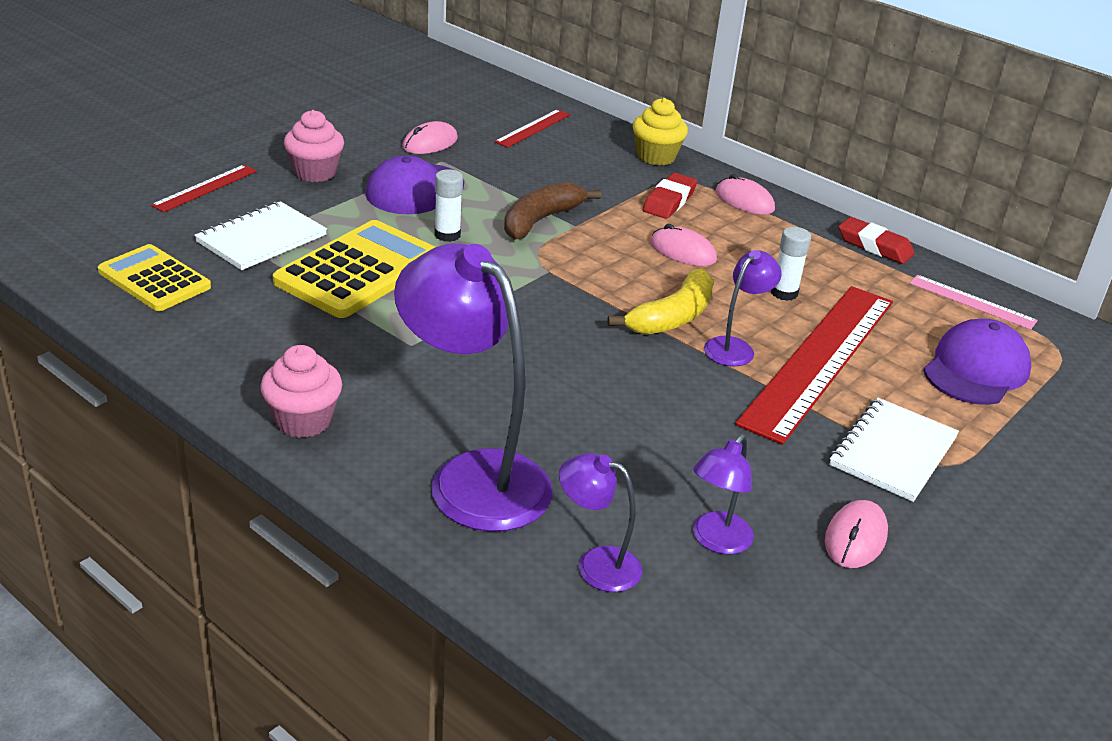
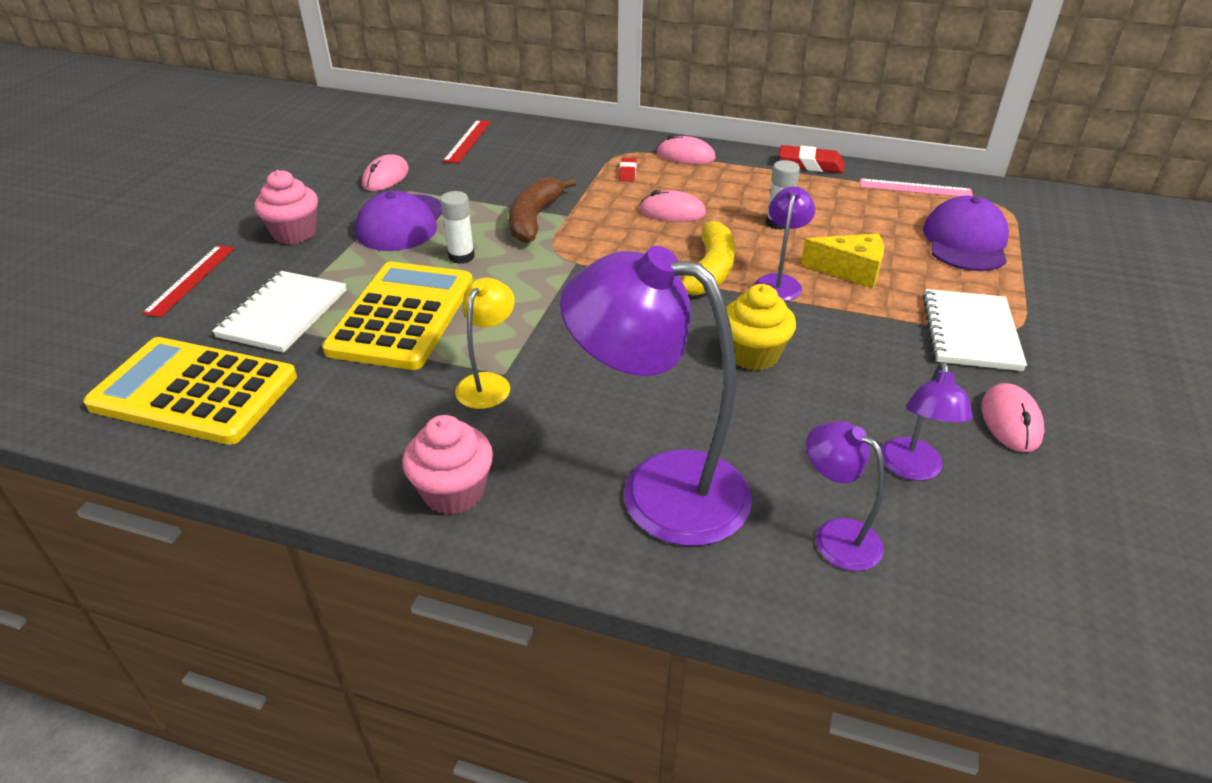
camera: 20 degrees left, 5 degrees up
(154, 279) = (194, 391): yellow calculator -> yellow calculator, size x1.52
(392, 348) = (488, 383): none -> yellow lamp
(596, 564) = (835, 536): purple lamp -> purple lamp turned 45 degrees clockwise
(656, 157) = (588, 138): yellow cupcake -> yellow cupcake (753, 355)
(669, 201) = (627, 172): red eraser -> red eraser, size x0.57
(819, 359) = (850, 271): red ruler -> yellow cheese

